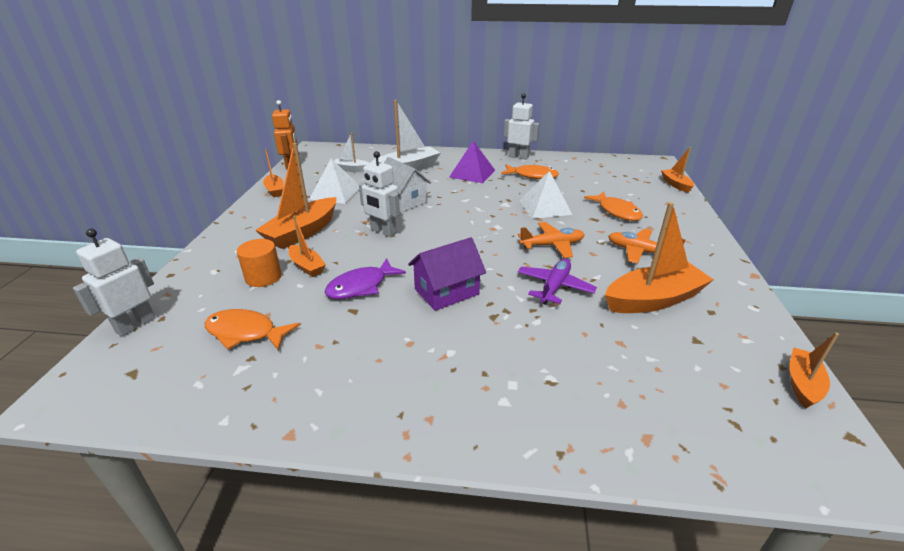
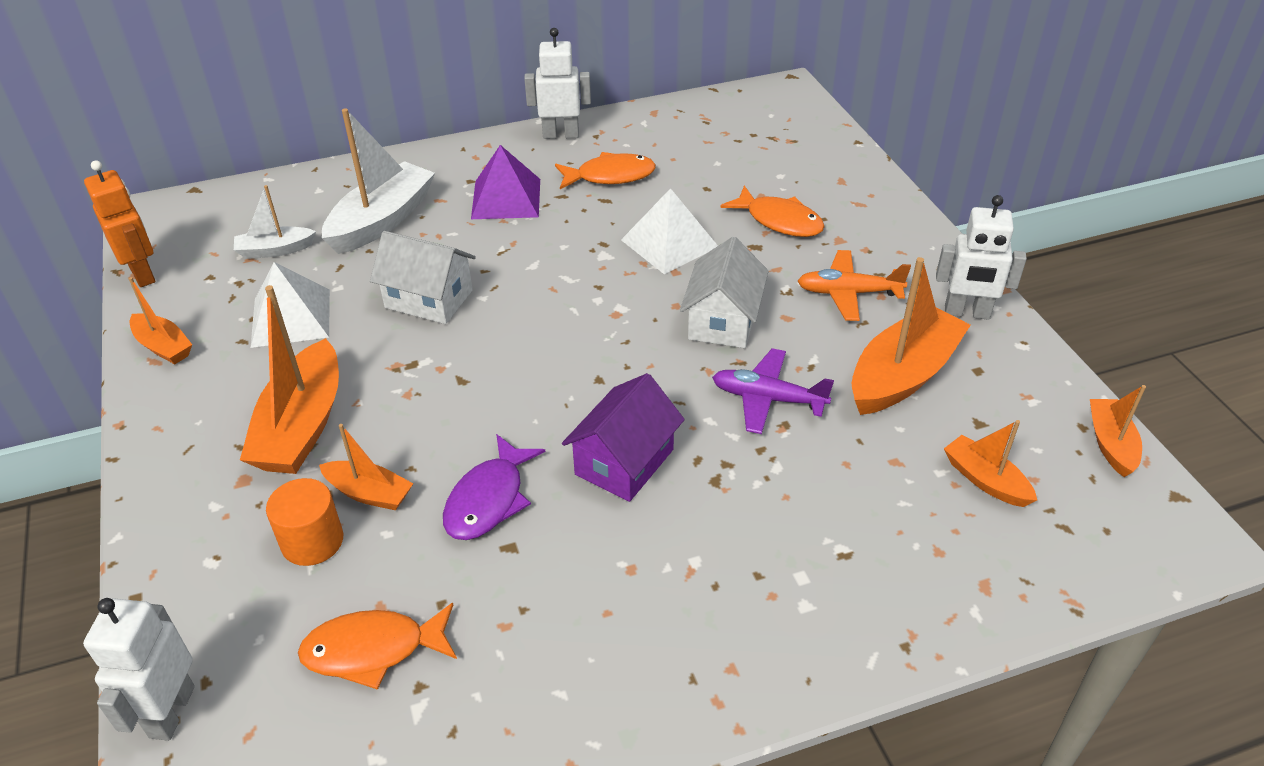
camera: 25 degrees left, 10 degrees up
(383, 232) = (444, 379): white robot -> white robot (967, 313)
(552, 245) = (723, 320): orange plane -> white house
(554, 287) = (768, 399): purple plane -> purple plane turned 75 degrees counterclockwise
(675, 184) = (835, 136): orange boat -> orange boat (985, 480)

